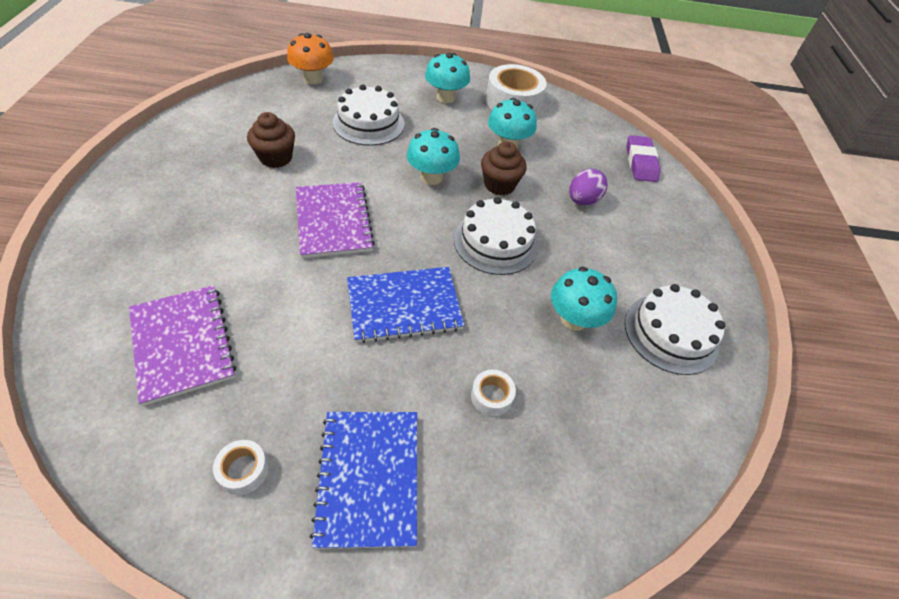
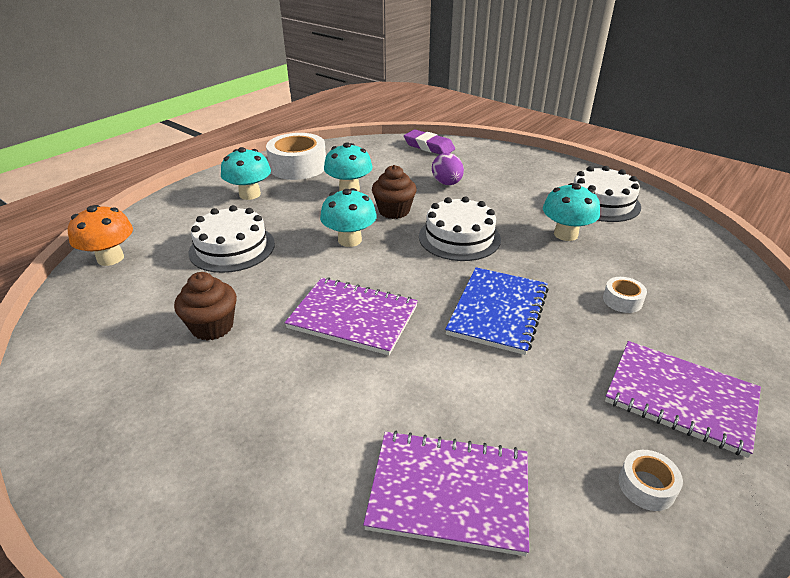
camera: 50 degrees left, 15 degrees down
(369, 477) = (680, 398): blue notebook -> purple notebook

